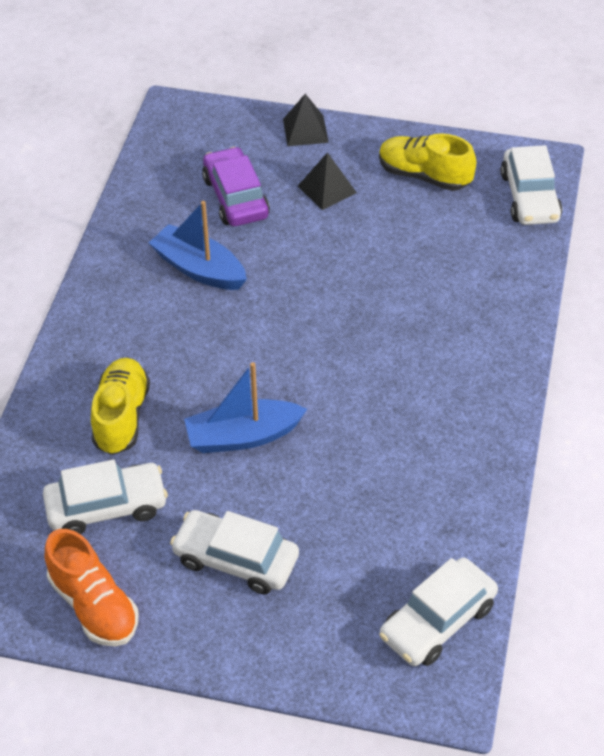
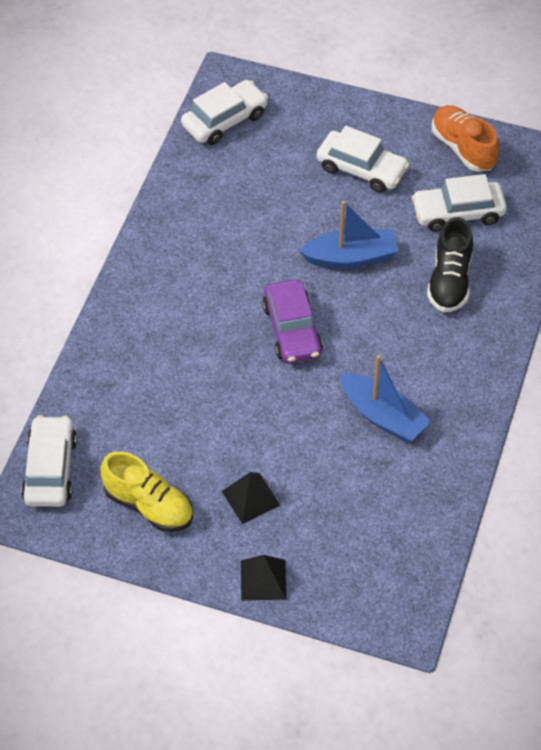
camera: 175 degrees left, 5 degrees up
(121, 417) = (449, 281): yellow shoe -> black shoe
(235, 197) = (344, 496): purple car -> purple car (292, 330)

